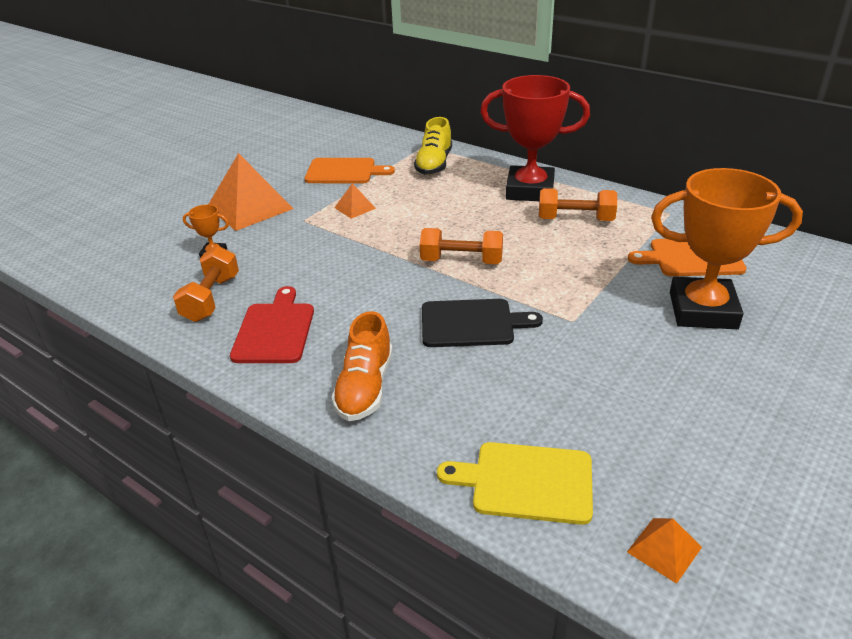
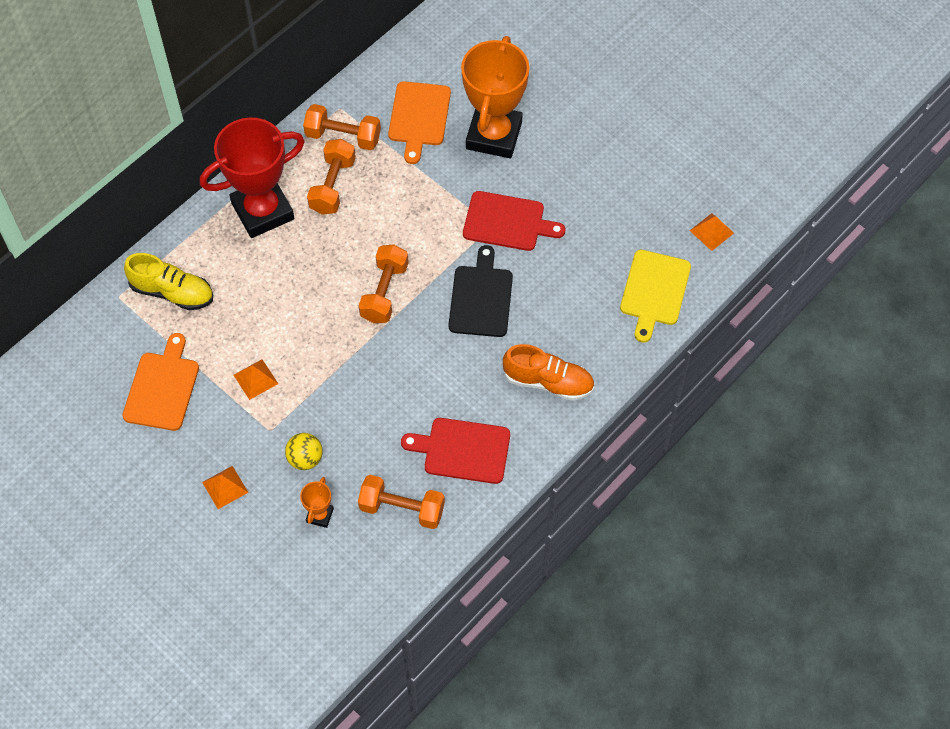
camera: 85 degrees left, 25 degrees up
(250, 207) = (225, 487): orange pyramid -> orange pyramid, size x0.47
(273, 240) = (305, 459): none -> yellow ball
(530, 190) = (263, 211): red trophy -> red trophy turned 45 degrees clockwise
(583, 333) = (507, 222): none -> red cutting board
(637, 218) = (343, 136): none -> orange dumbbell

